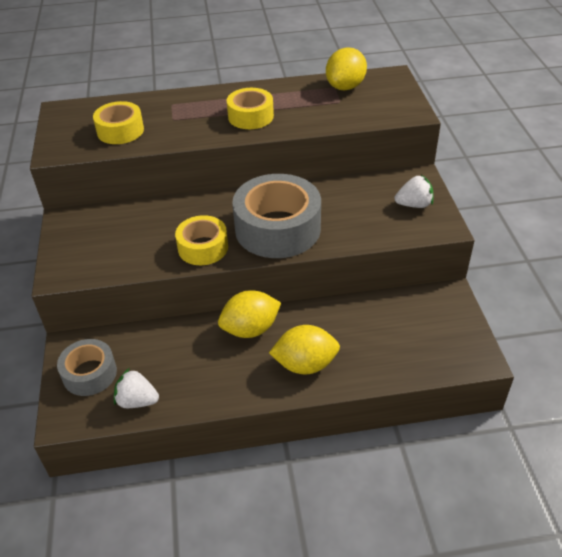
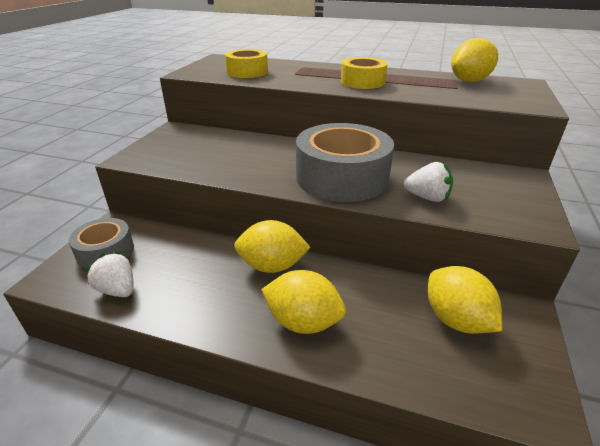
camera: 25 degrees right, 10 degrees down
(203, 247) = (260, 172): yellow tape -> none
(408, 319) = (456, 320): none -> yellow lemon
(414, 204) = (508, 196): white strawberry -> white strawberry (427, 197)

